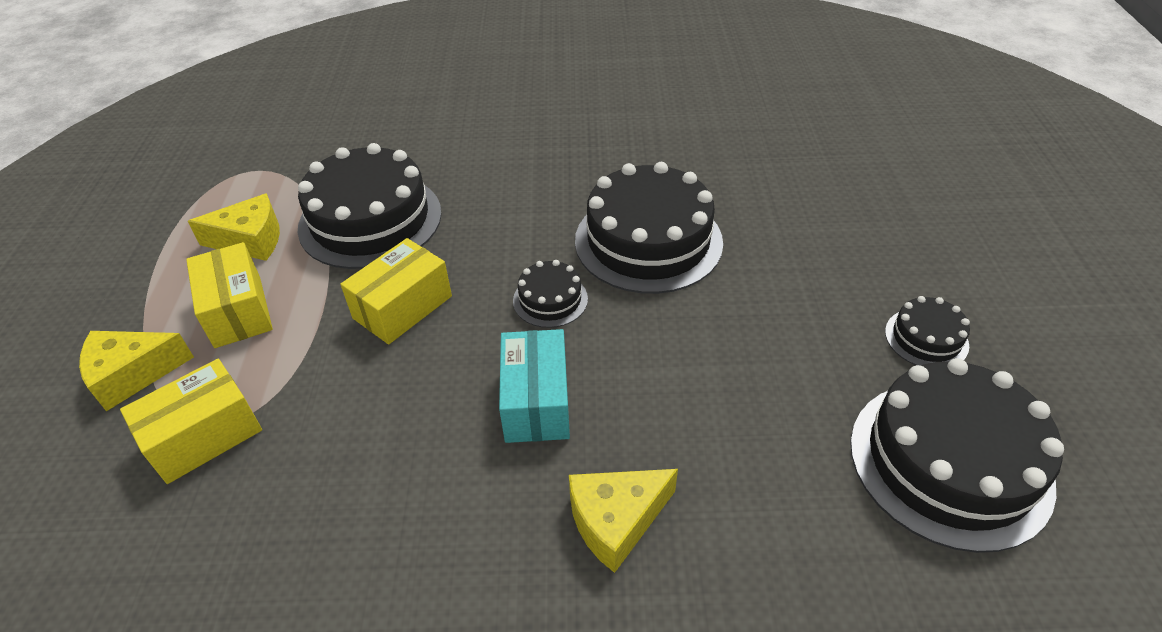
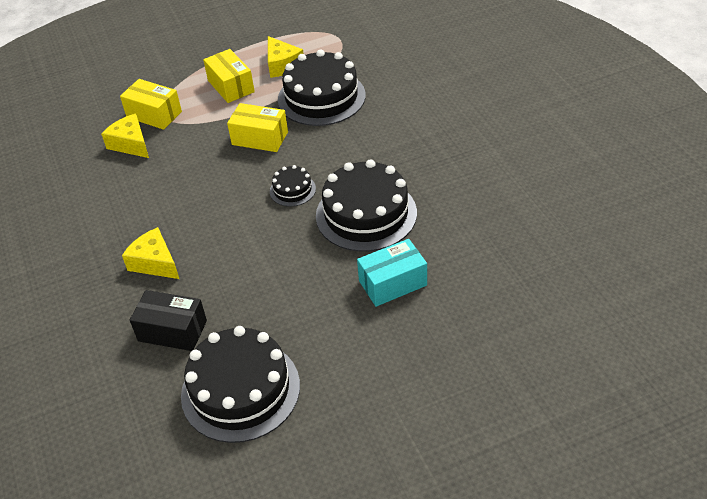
camera: 70 degrees right, 0 degrees up
(132, 374) = (179, 76): yellow cheese -> yellow cheese (131, 144)
(238, 311) = (231, 86): yellow box -> yellow box turned 75 degrees counterclockwise
(536, 402) = (216, 211): turquoise box -> turquoise box (393, 283)
(796, 529) = (172, 331): none -> black box
(926, 338) = (340, 367): black cake -> none

